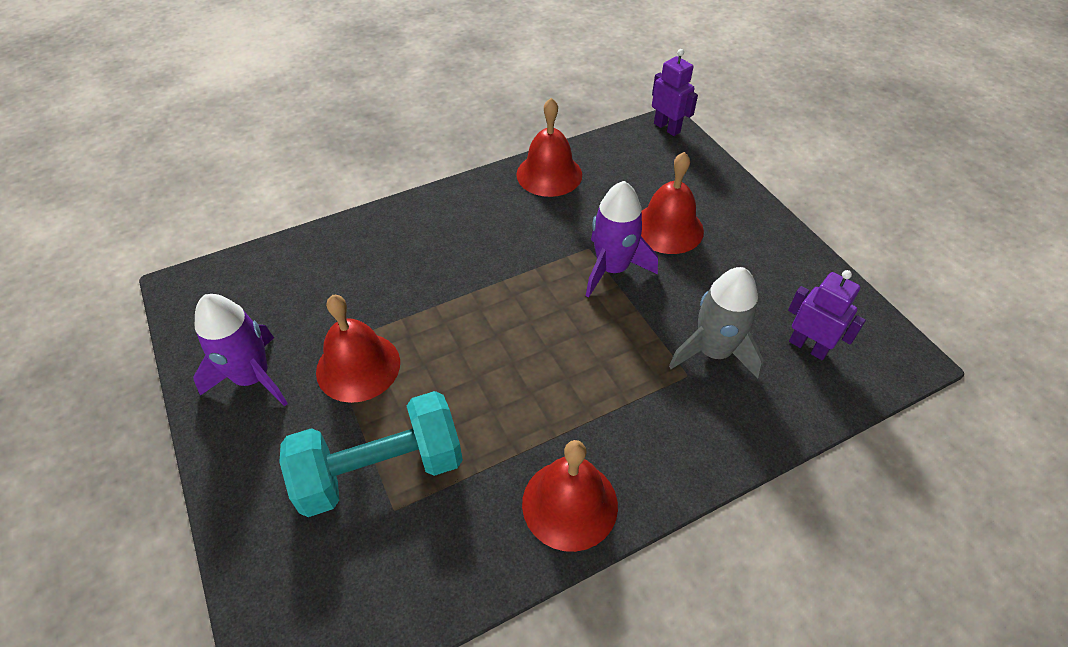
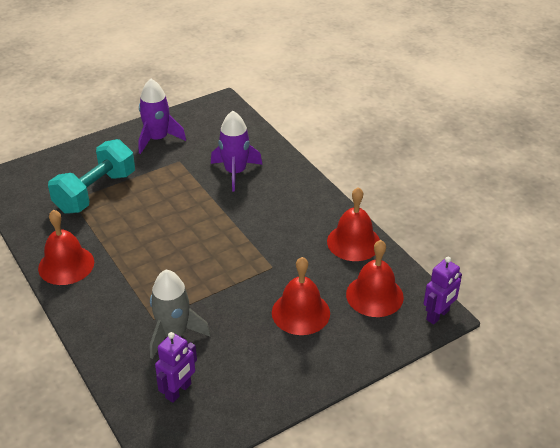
camera: 85 degrees right, 10 degrees down
(358, 366) = (164, 174): red bell -> red bell (374, 295)
(380, 470) = (95, 192): turquoise dumbbell -> turquoise dumbbell turned 60 degrees clockwise
(612, 269) = (252, 280): purple rocket -> purple rocket (235, 172)

